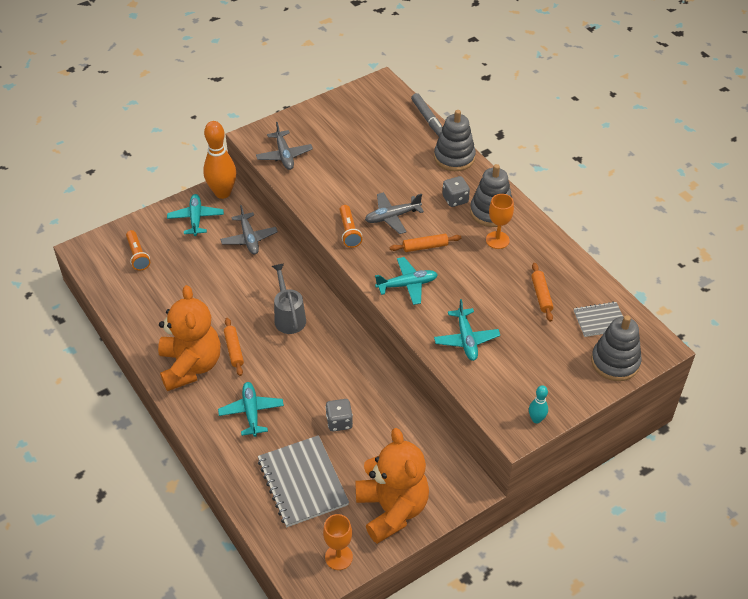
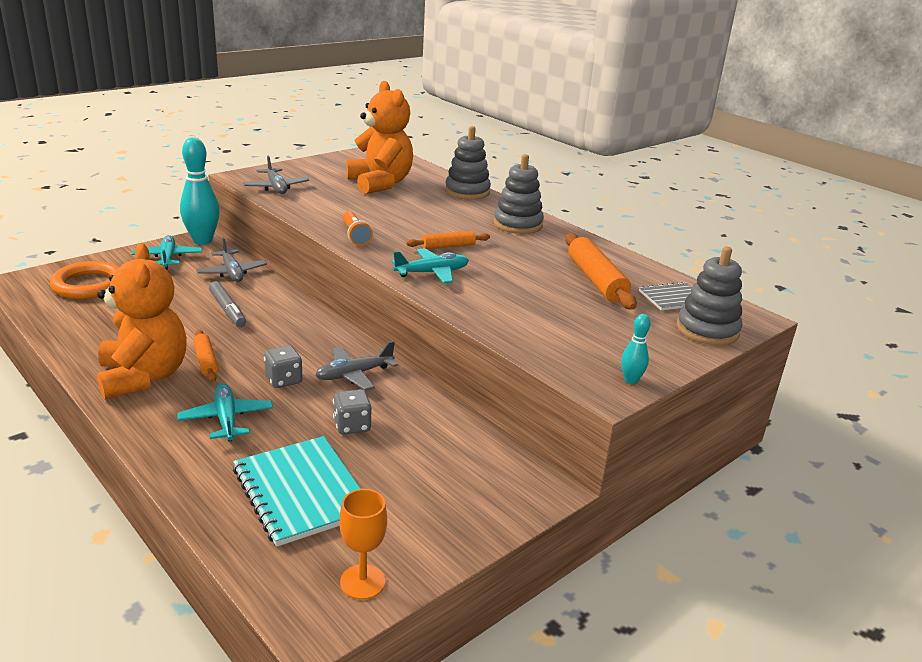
camera: 10 degrees left, 20 degrees down
(138, 255) = (89, 285): orange flashlight -> orange ring
(222, 193) = (202, 241): orange bowling pin -> turquoise bowling pin
(289, 317) = (280, 332): grey watering can -> none
(303, 482) = (301, 492): grey notebook -> turquoise notebook
(392, 217) = (405, 226): grey plane -> grey plane (354, 374)
(392, 509) = (439, 518): orange teddy bear -> orange teddy bear (380, 184)
(428, 119) = (433, 170): grey marker -> grey marker (227, 310)
(455, 199) = (475, 216): grey dice -> grey dice (284, 380)
(466, 339) = (516, 314): turquoise plane -> none
(497, 240) = (531, 242): orange goblet -> none
(541, 295) = (596, 280): orange rolling pin -> orange rolling pin, size x1.76

